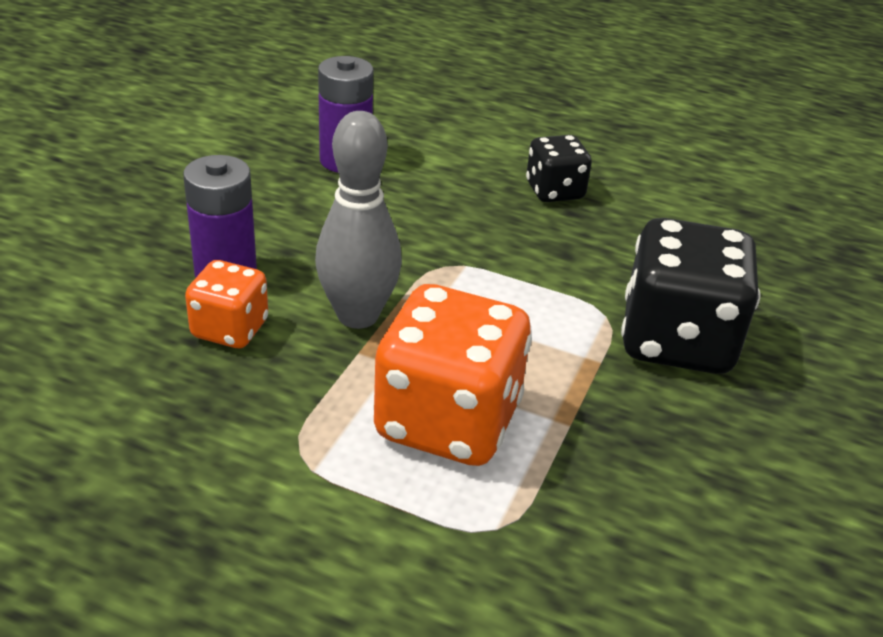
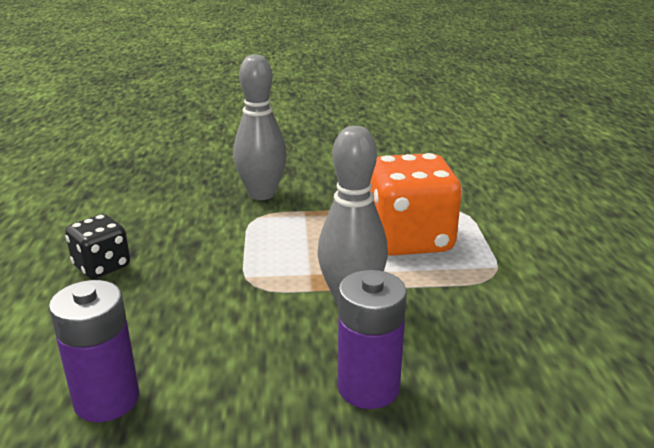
camera: 115 degrees left, 10 degrees down
(230, 329) = (430, 350): orange dice -> none
(676, 341) = (262, 194): black dice -> grey bowling pin

